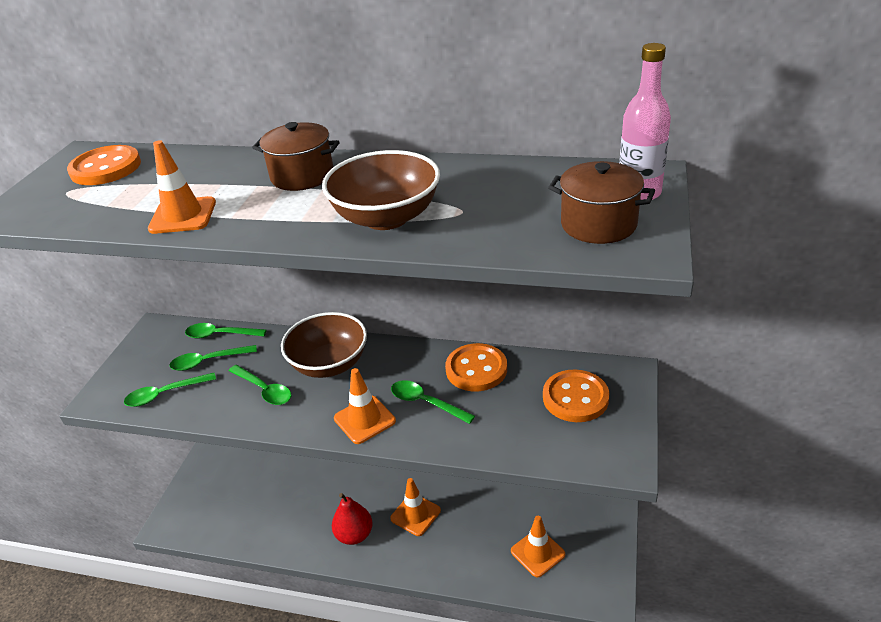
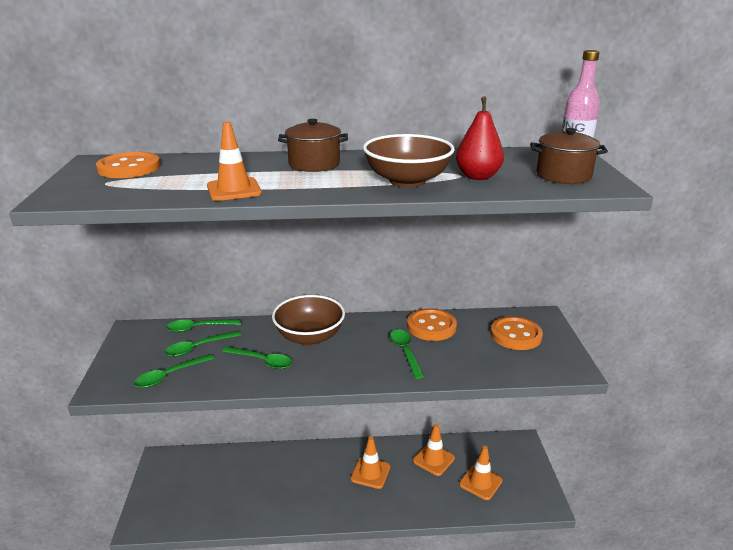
camera: 20 degrees left, 10 degrees down
(354, 535) = (324, 498): red pear -> red pear (478, 176)
(364, 420) = (362, 370): orange traffic cone -> orange traffic cone (433, 459)
(426, 403) = (405, 352): green spoon -> green spoon turned 60 degrees clockwise

